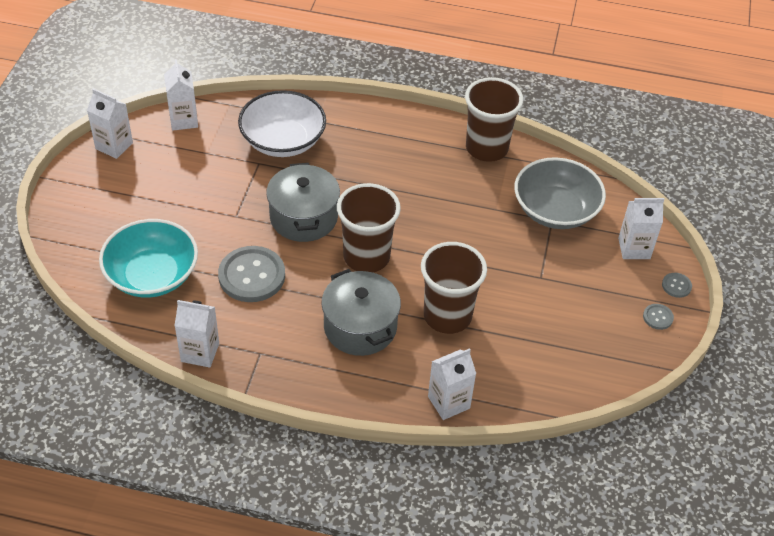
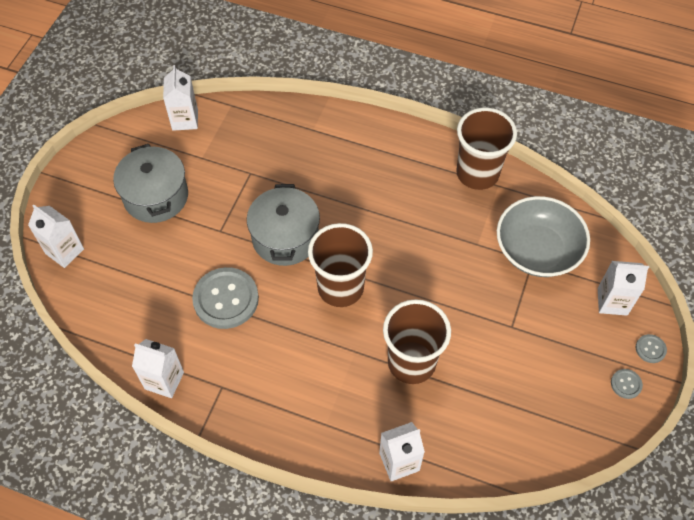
camera: 10 degrees right, 10 degrees up
(114, 146) = (115, 143): white carton -> white carton (64, 251)
(152, 275) = (131, 290): turquoise bowl -> none
(283, 141) = (277, 150): white bowl -> none
(360, 327) = (323, 367): grey pot -> grey pot (156, 196)

